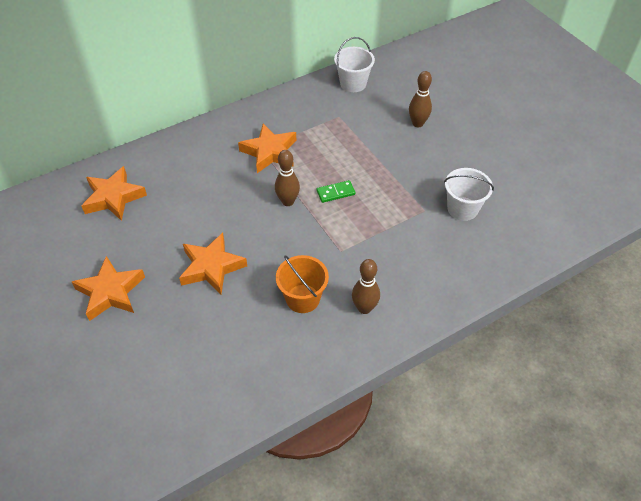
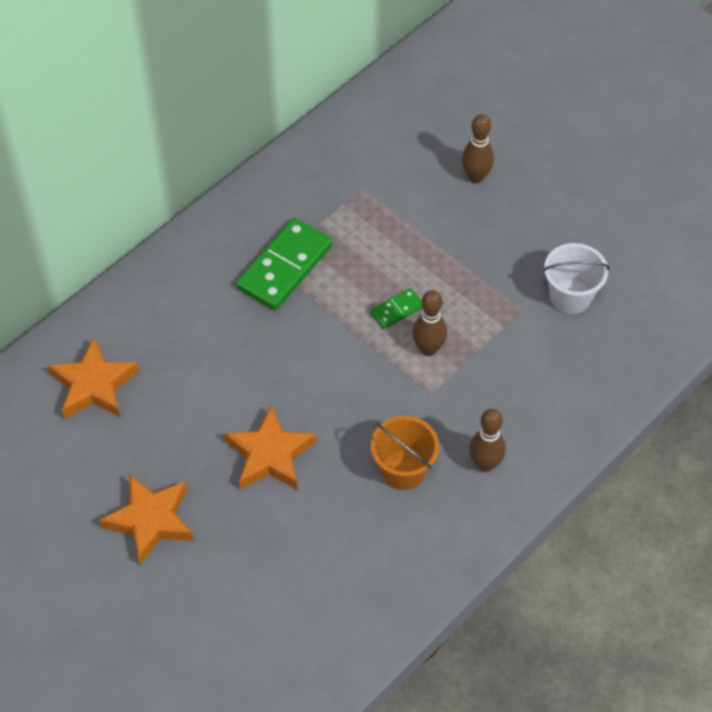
camera: 15 degrees left, 5 degrees up
(269, 152) = (285, 267): orange star -> green domino
(288, 201) = (337, 337): brown bowling pin -> brown bowling pin (428, 349)
(353, 83) = (365, 129): white bucket -> none

